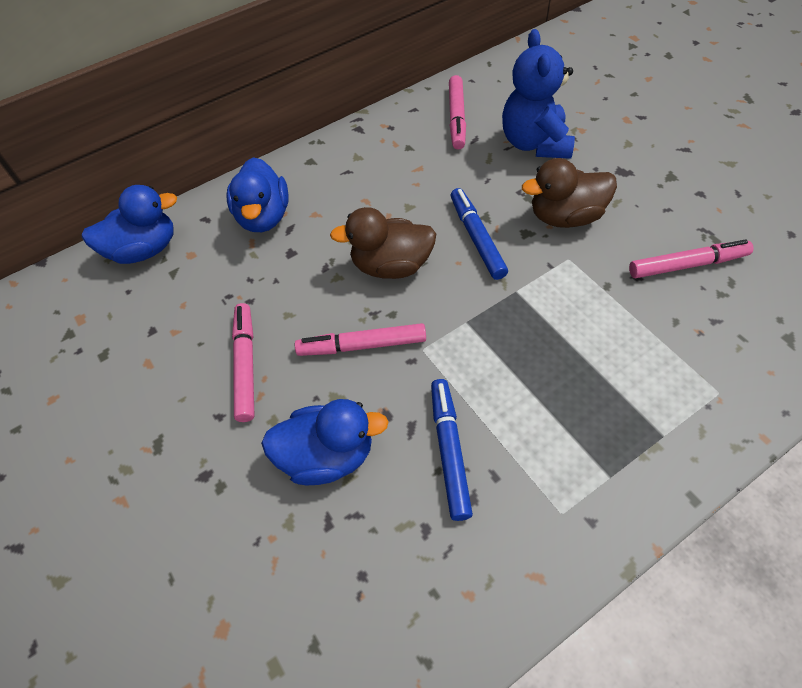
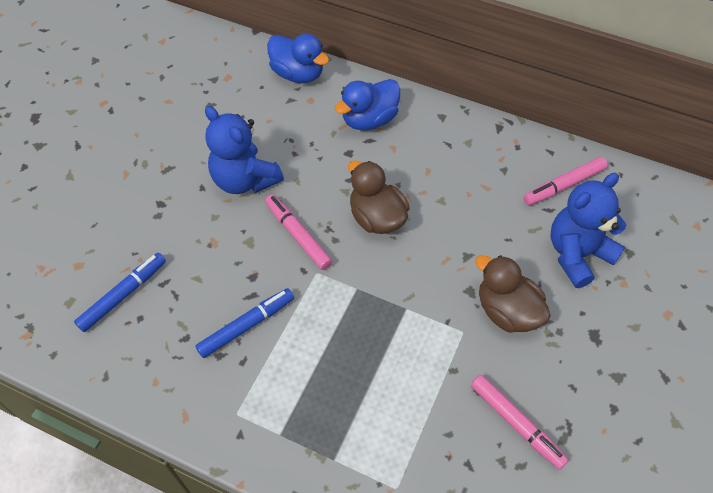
camera: 55 degrees right, 0 degrees up
(245, 365) = (245, 180): pink marker -> blue teddy bear
(327, 455) = (206, 259): blue duck -> none
(476, 238) = (440, 259): blue marker -> blue marker (123, 295)

